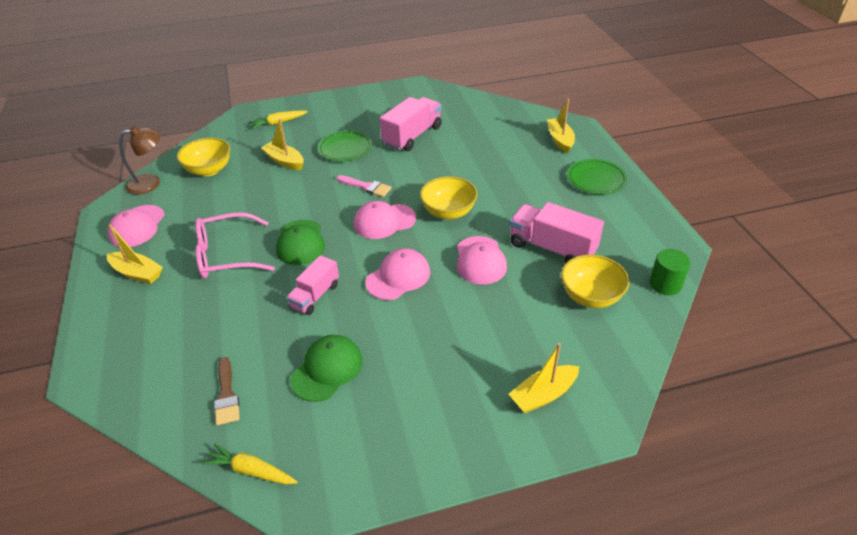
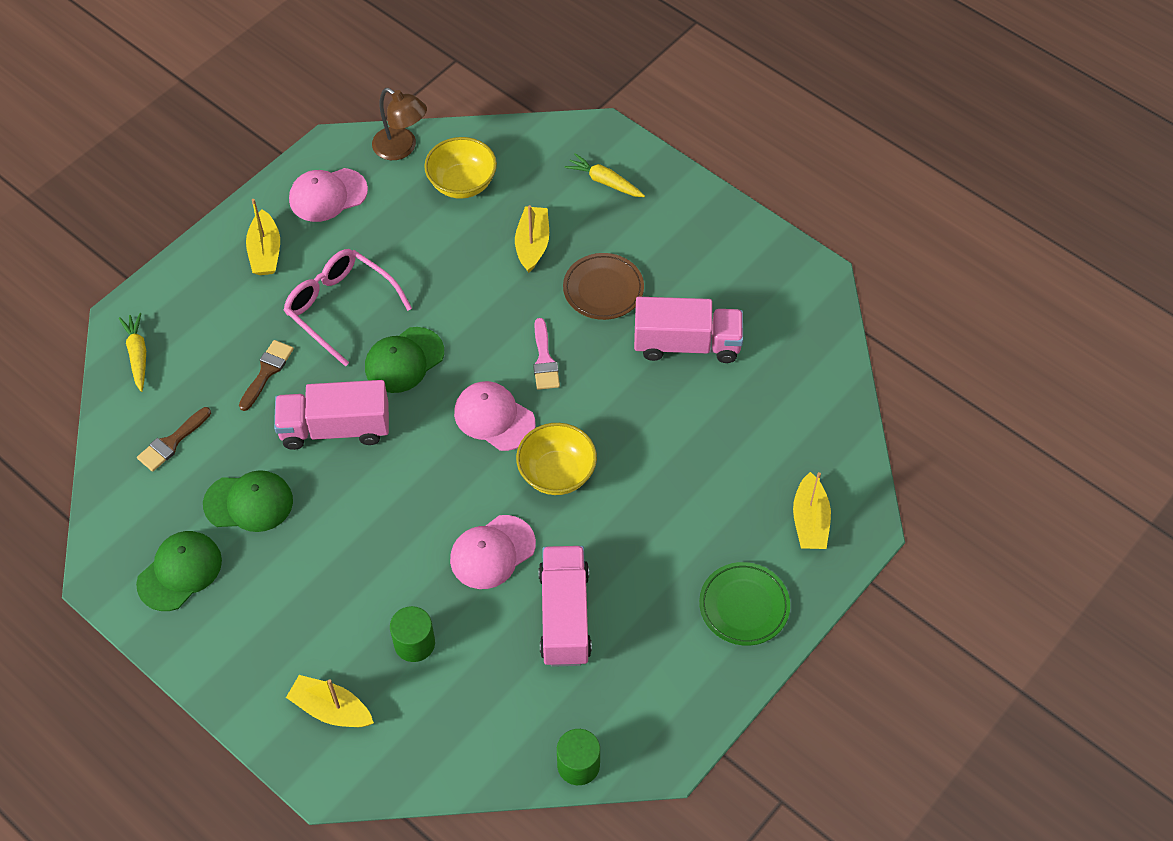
camera: 55 degrees right, 15 degrees up
(231, 312) = (267, 371): none -> brown brush
(251, 471) = (111, 518): yellow carrot -> yellow carrot (138, 355)
(315, 296) = (335, 428): pink truck -> pink truck, size x1.57
(345, 149) = (603, 289): green plate -> brown plate
(347, 442) = (180, 572): none -> green cap
(398, 277) = (412, 487): pink cap -> none
(520, 325) = (414, 643): none -> green cylinder
(560, 140) = (810, 521): yellow boat -> yellow boat turned 135 degrees clockwise
(590, 296) = (505, 693): yellow bowl -> none

